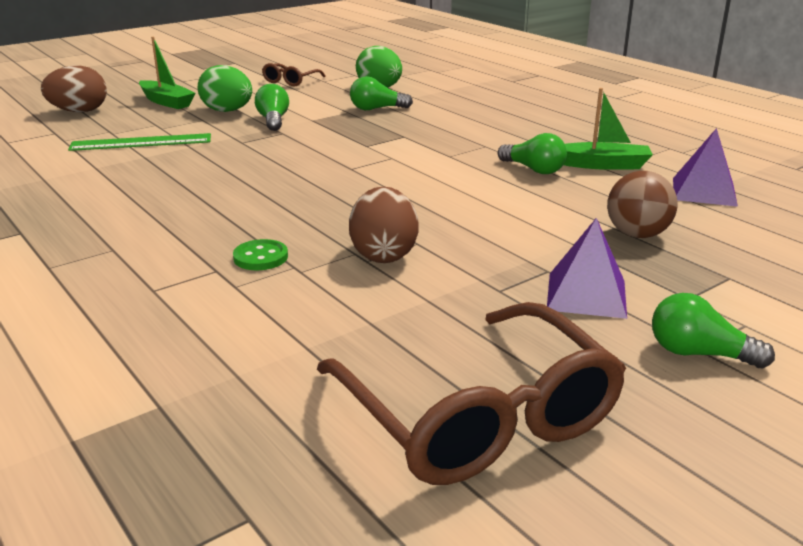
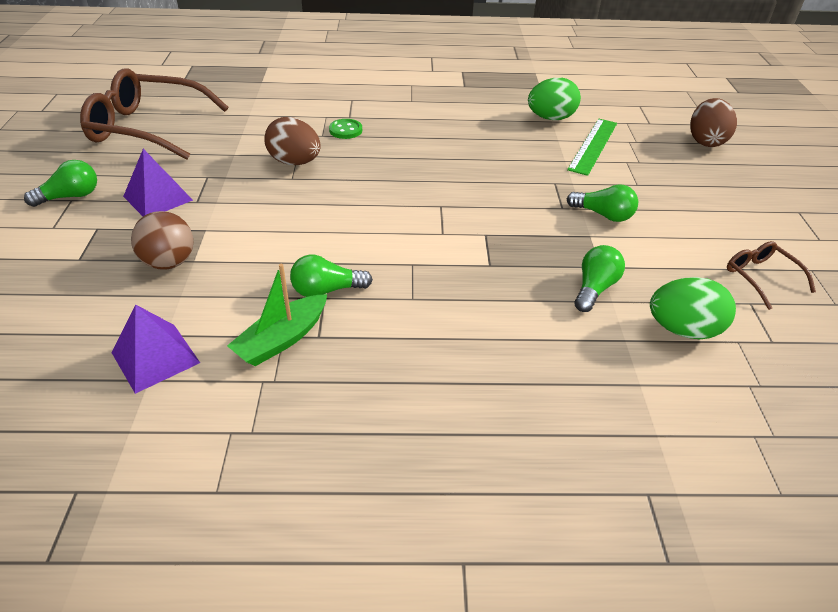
camera: 125 degrees right, 15 degrees up
(166, 102) = (712, 183): green boat -> none
(227, 111) = (655, 202): green egg -> green egg (550, 118)

